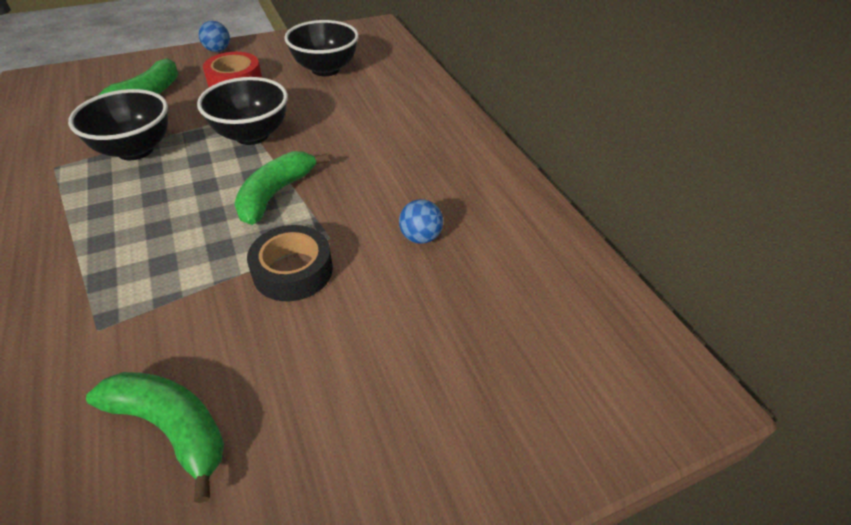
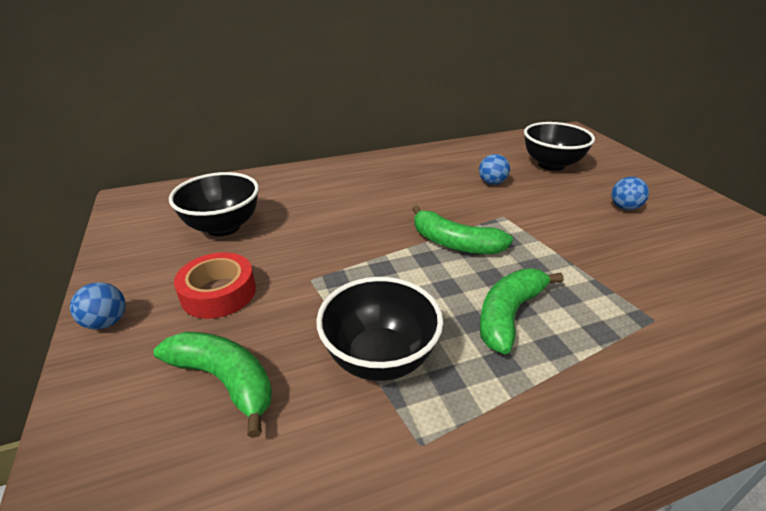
camera: 85 degrees left, 10 degrees down
(172, 427) = (701, 264): green banana -> green banana (509, 314)
(252, 135) = (356, 266): black bowl -> black bowl (551, 165)
(293, 271) = (544, 229): black tape -> none
(343, 382) = (624, 208): none -> blue ball

